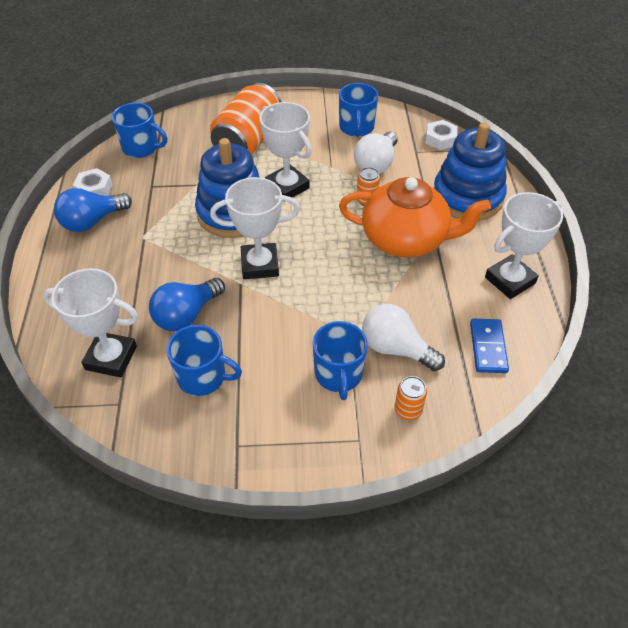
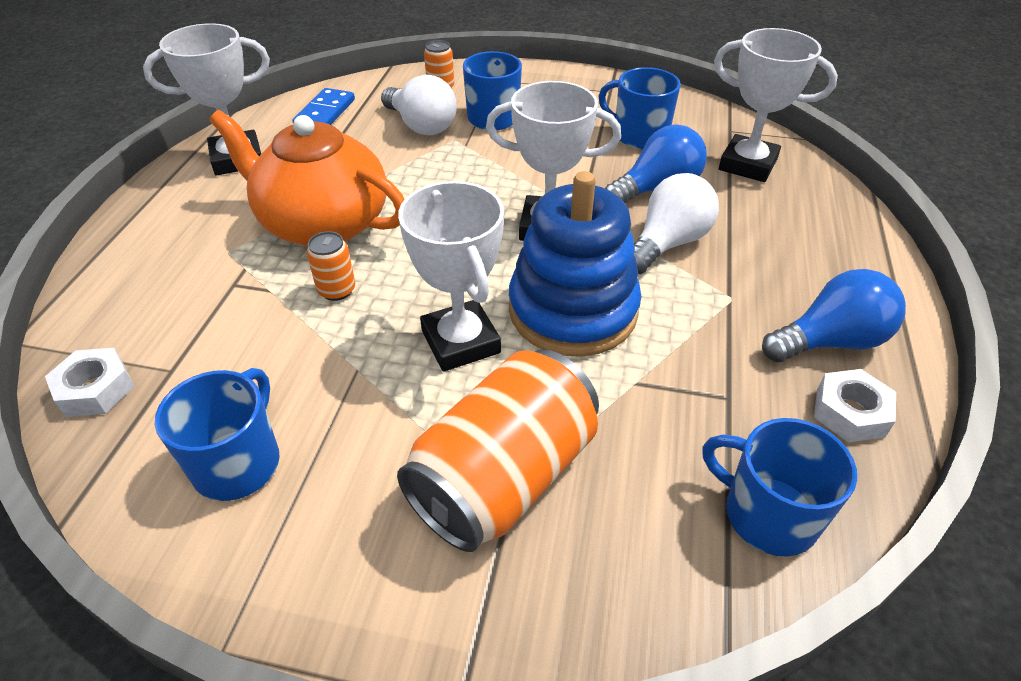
camera: 165 degrees left, 5 degrees down
(376, 164) = (269, 356): white light bulb -> white light bulb (668, 243)
(467, 197) = (174, 265): blue stacking toy -> none

